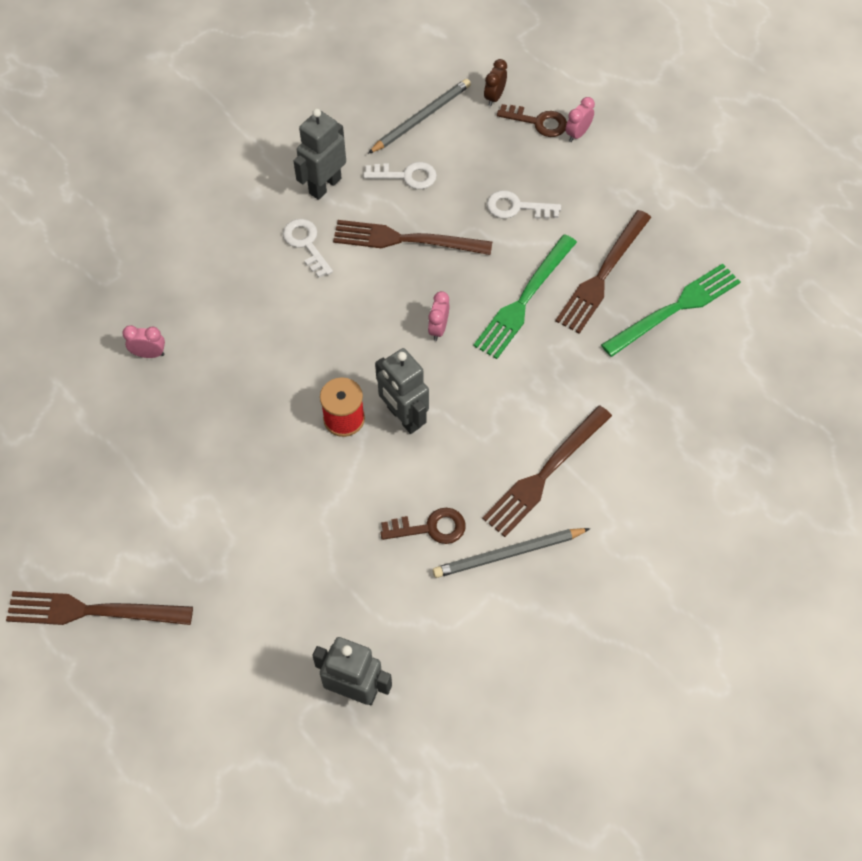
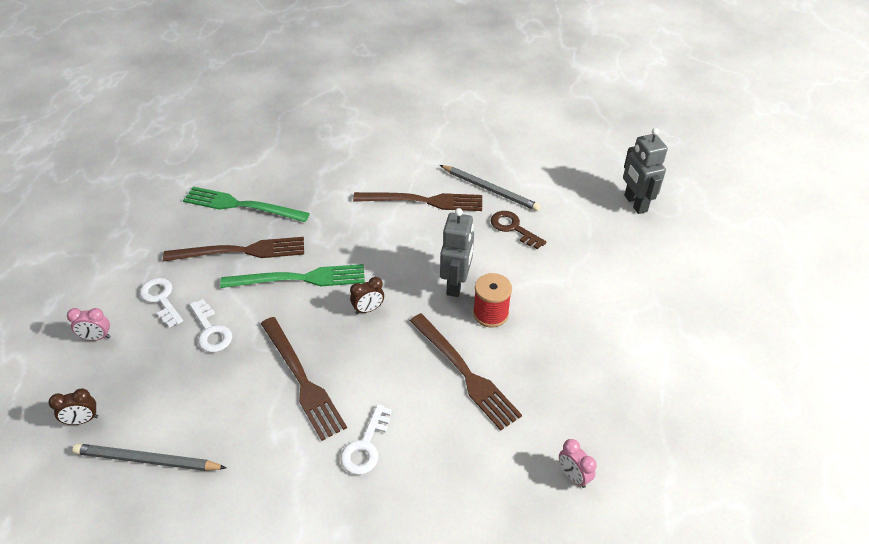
camera: 130 degrees left, 15 degrees down
(92, 611) = (760, 347): brown fork -> brown fork (465, 373)
(325, 186) = (289, 480): grey robot -> none
(406, 176) = (230, 424): white key -> white key (161, 299)
(438, 328) = (368, 309): pink clock -> brown clock
(538, 122) = (98, 371): brown key -> none

